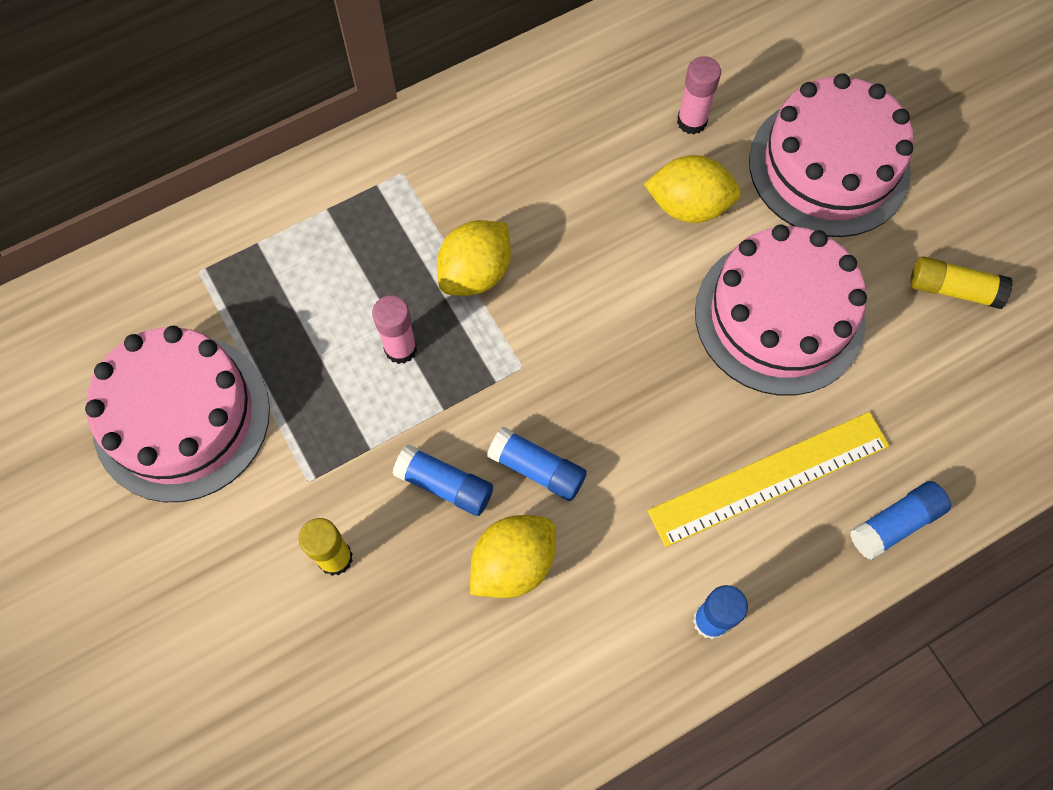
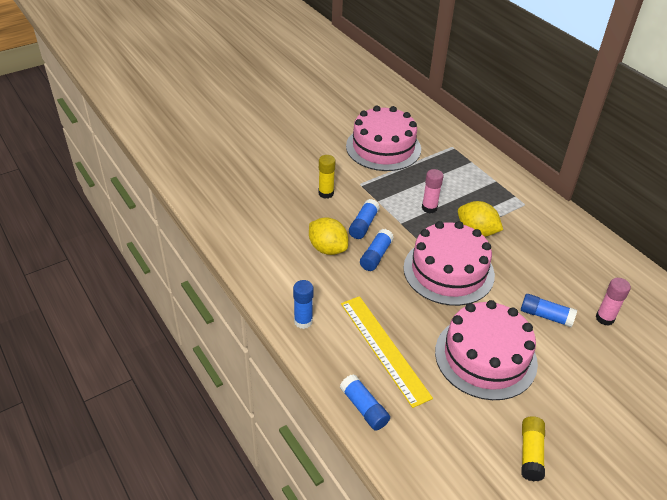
camera: 85 degrees right, 25 degrees down
(688, 206) = (545, 316): yellow lemon -> blue glue stick
(829, 166) = (600, 387): pink cake -> pink cake (448, 271)

